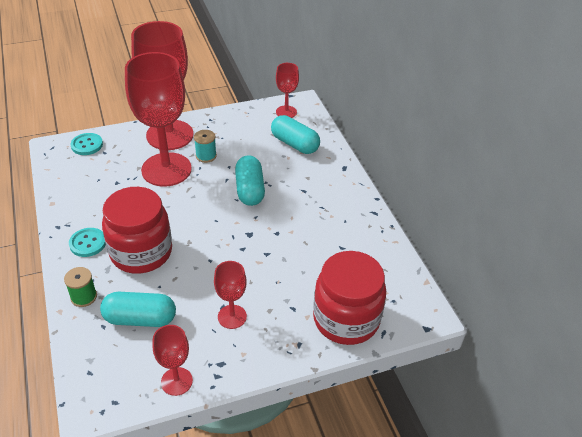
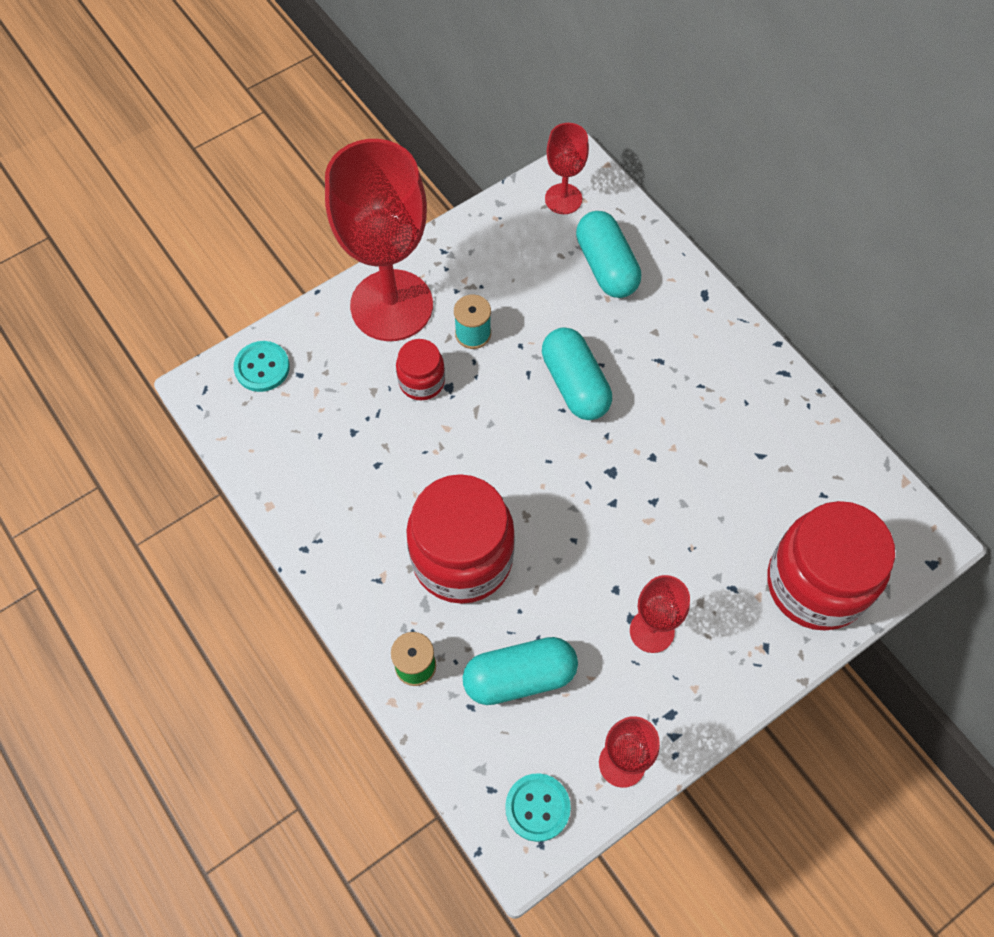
camera: 15 degrees left, 20 degrees up
(88, 243) = (369, 566): turquoise button -> turquoise button (537, 807)
(166, 169) = (421, 381): red goblet -> red jar
(294, 144) = (606, 266): turquoise capsule -> turquoise capsule turned 45 degrees clockwise

